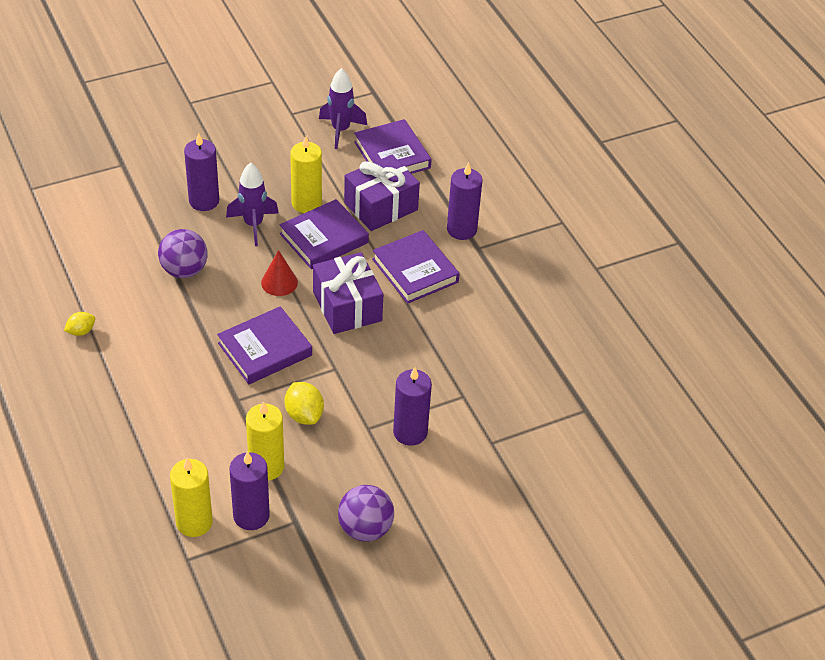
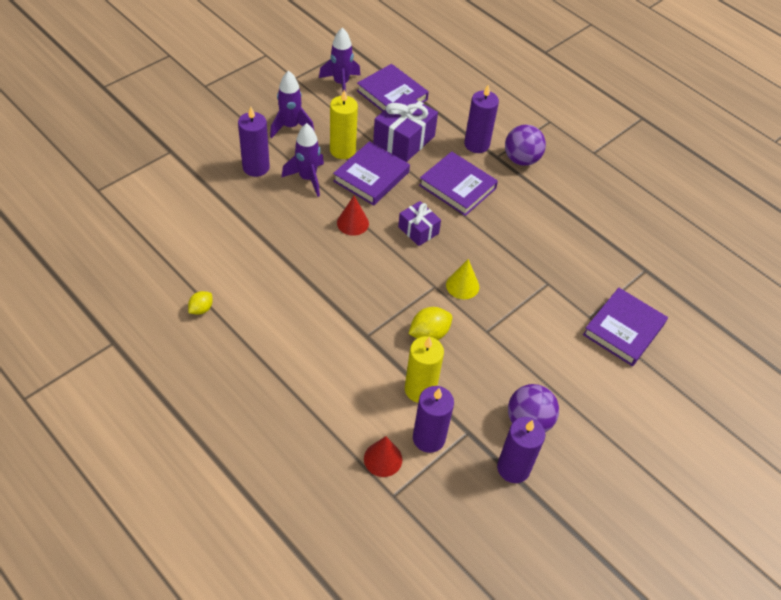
camera: 20 degrees left, 5 degrees up
(184, 270) = (267, 231): purple ball -> purple ball (521, 159)
(194, 522) = (383, 459): yellow candle -> red cone
(262, 166) = (290, 126): none -> purple rocket
(265, 349) = (368, 284): purple book -> purple book (623, 329)
(304, 415) = (429, 334): yellow lemon -> yellow lemon turned 75 degrees counterclockwise
(347, 306) = (418, 230): purple gift -> purple gift, size x0.60
(366, 375) = (462, 285): none -> yellow cone
(410, 432) = (522, 326): purple candle -> purple candle (513, 468)

